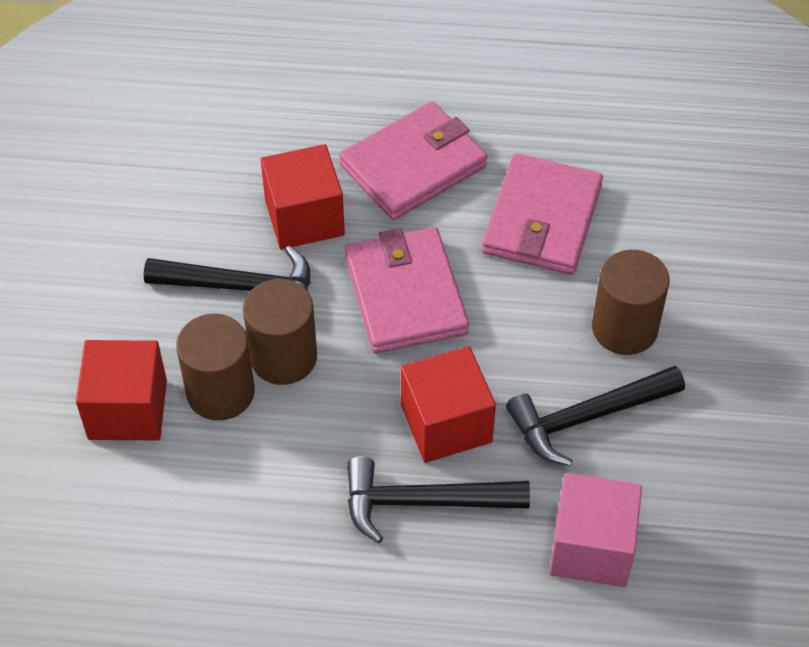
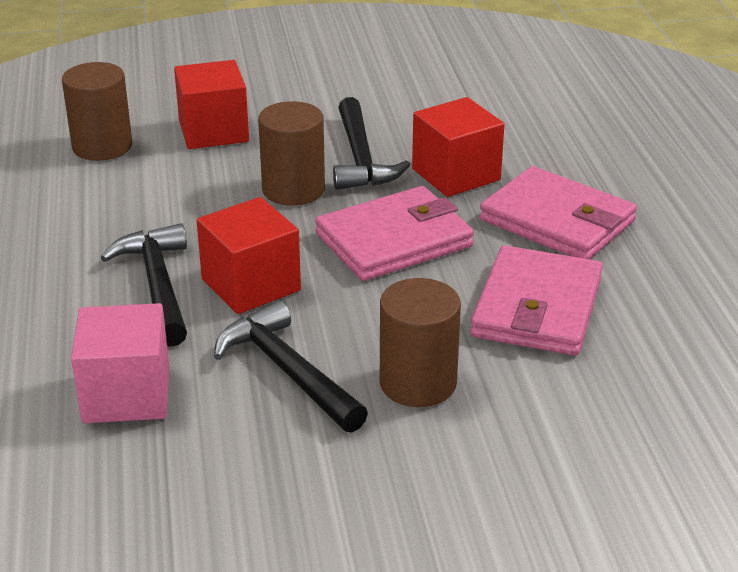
camera: 75 degrees right, 20 degrees down
(220, 392) = (245, 167): brown cylinder -> brown cylinder (102, 146)
(542, 219) = (537, 307): pink wallet -> pink wallet turned 75 degrees counterclockwise

